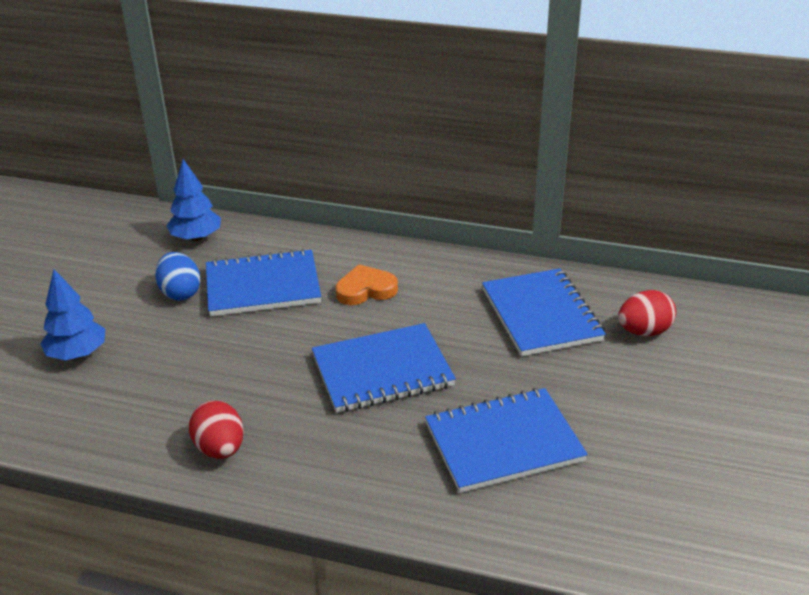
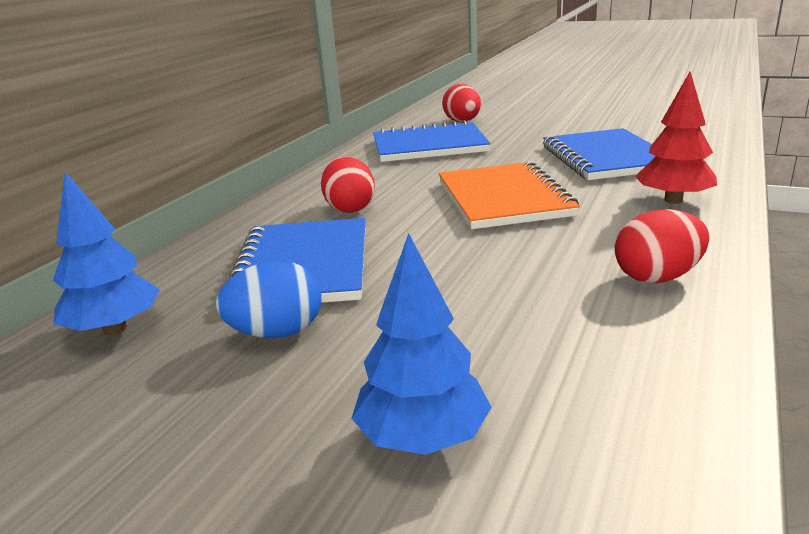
camera: 80 degrees left, 10 degrees down
(366, 290) = (350, 208): orange heart -> red egg
(372, 478) = (673, 200): none -> red tree
(382, 371) = (503, 199): blue notebook -> orange notebook

